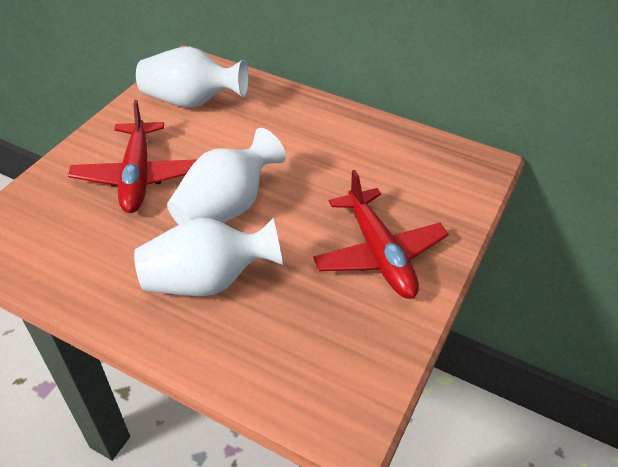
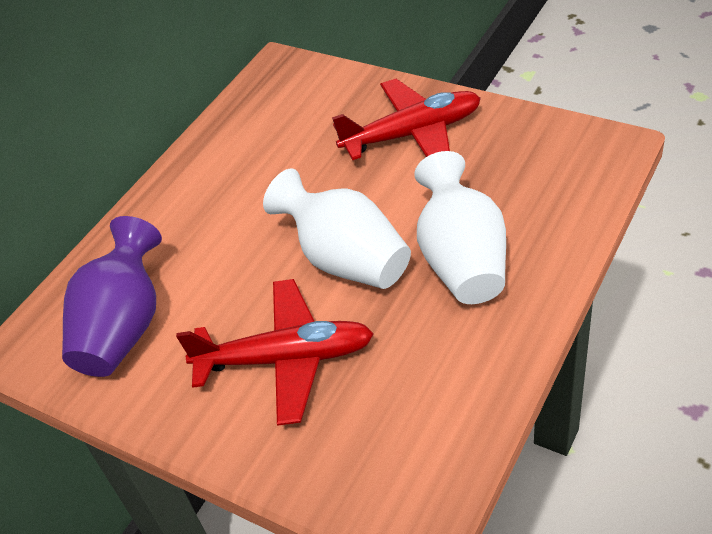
camera: 80 degrees left, 0 degrees up
(191, 101) = (124, 327): white vase -> purple vase

